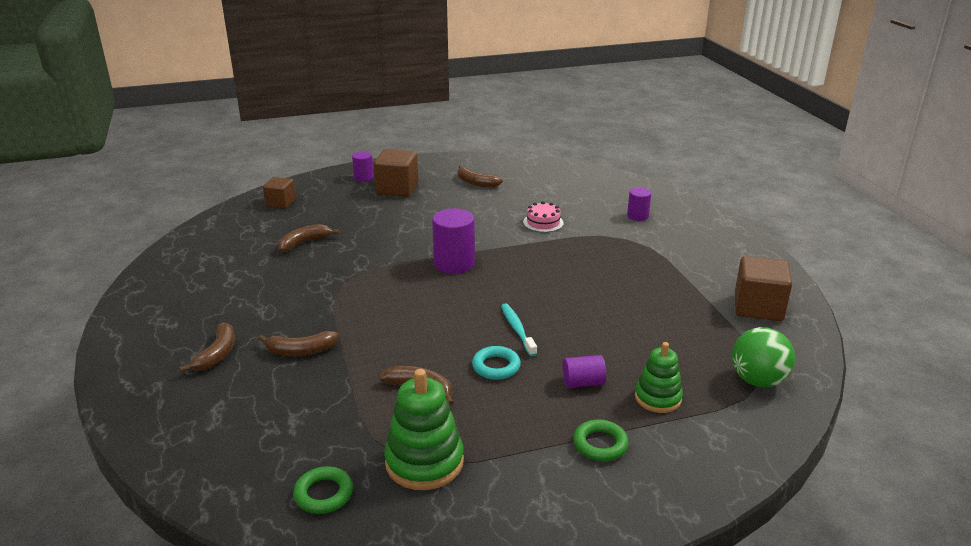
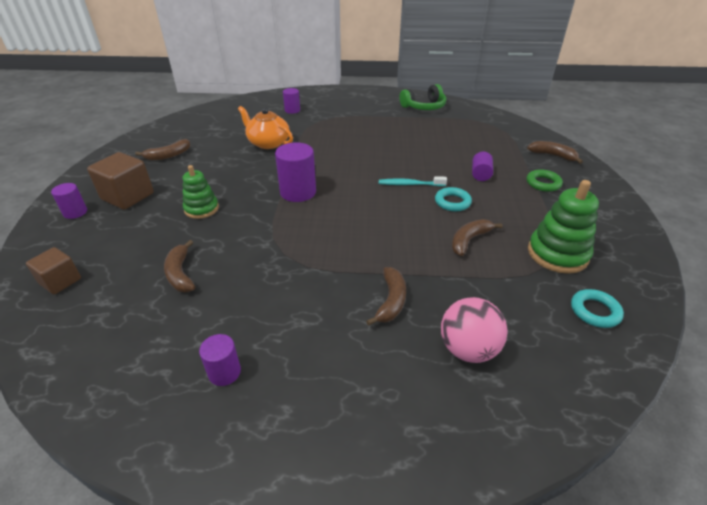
camera: 70 degrees left, 10 degrees up
(204, 291) = (224, 372): none -> purple cylinder
(217, 354) = (371, 368): brown banana -> brown banana (553, 155)
(247, 404) = (468, 349): none -> pink ball
(323, 494) = (594, 311): green ring -> turquoise ring
(543, 222) = (268, 143): pink cake -> orange teapot
(658, 398) = (502, 155): green stacking toy -> green stacking toy (201, 209)
(757, 380) = (492, 125): green ball -> none
(758, 307) = (424, 107): brown cube -> green headphones

